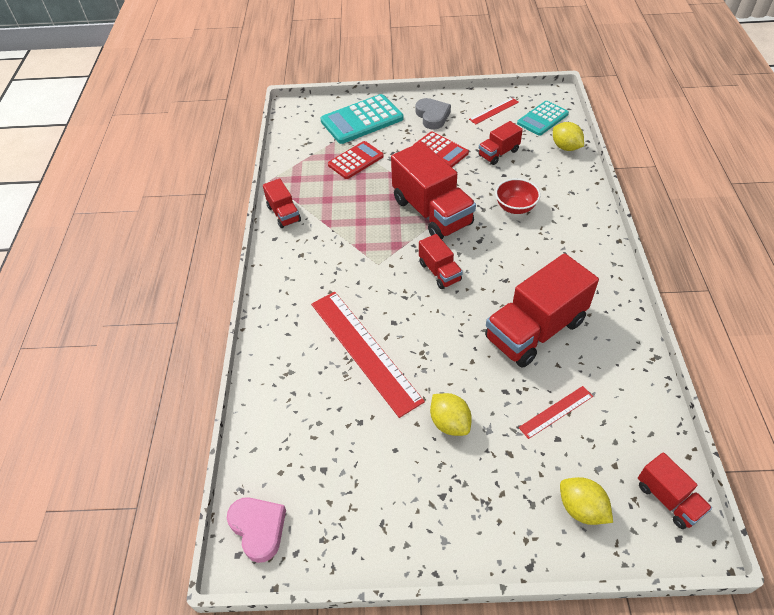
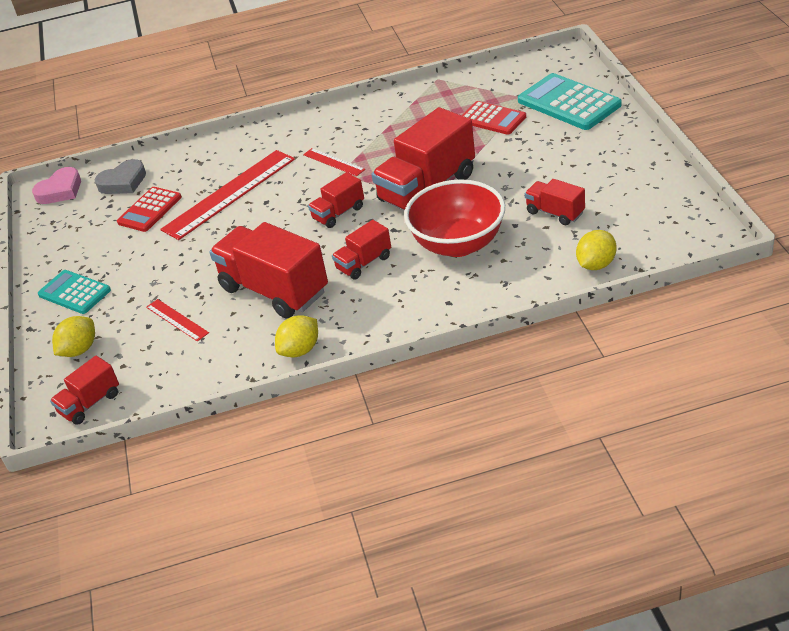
camera: 80 degrees right, 10 degrees down
(284, 214) = (391, 102): red truck -> red truck (364, 263)
(432, 116) = (604, 148): grey heart -> grey heart (123, 182)
(440, 150) = (539, 169): red calculator -> red calculator (149, 210)
(450, 423) = (158, 259): yellow lemon -> yellow lemon (300, 350)
(494, 111) = (645, 192): red ruler -> red ruler (333, 162)
(515, 207) = (458, 244): red bowl -> red bowl, size x1.81
(542, 119) = (650, 235): turquoise calculator -> turquoise calculator (74, 292)

